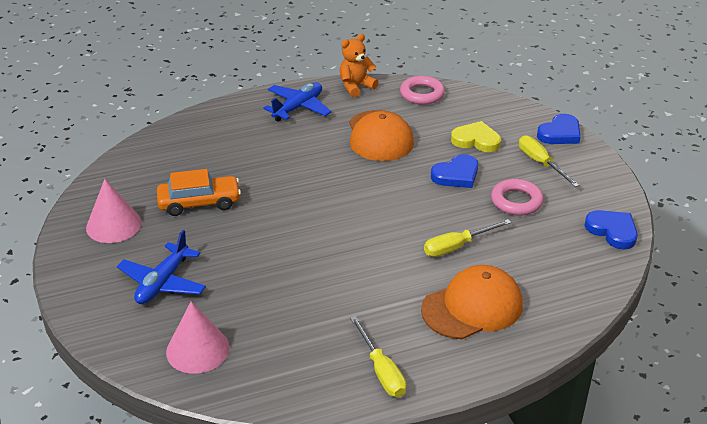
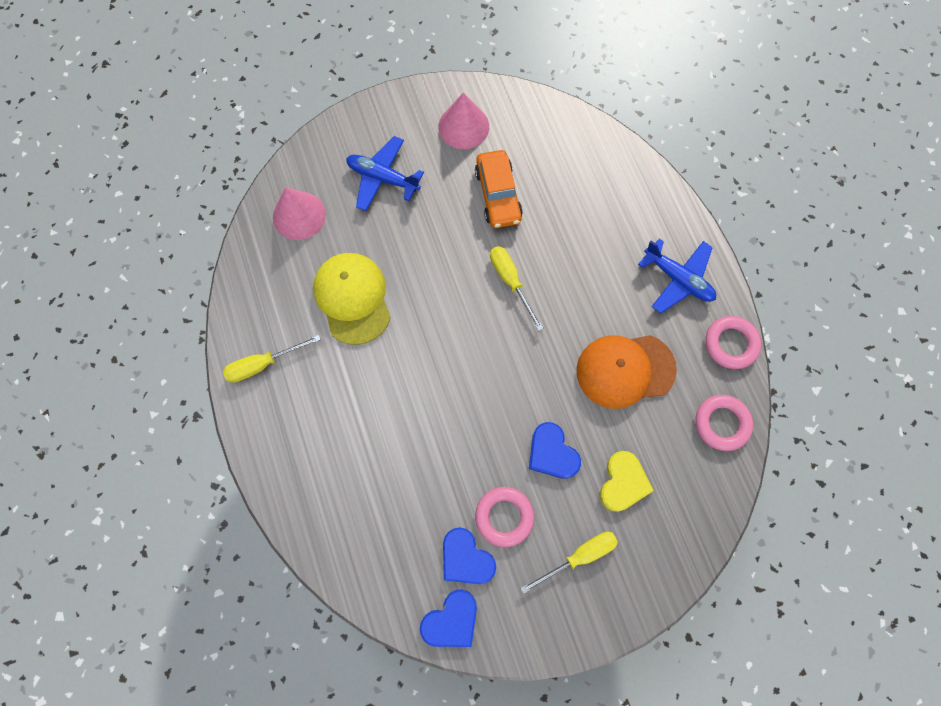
camera: 90 degrees right, 35 degrees up
(305, 301) = (353, 298): none -> yellow cap
(356, 87) = (730, 344): orange teddy bear -> pink ring
(457, 246) = (428, 443): yellow screwdriver -> yellow screwdriver (511, 282)
(472, 307) = (338, 451): orange cap -> none
(560, 133) = (645, 592): blue heart -> blue heart (466, 558)

